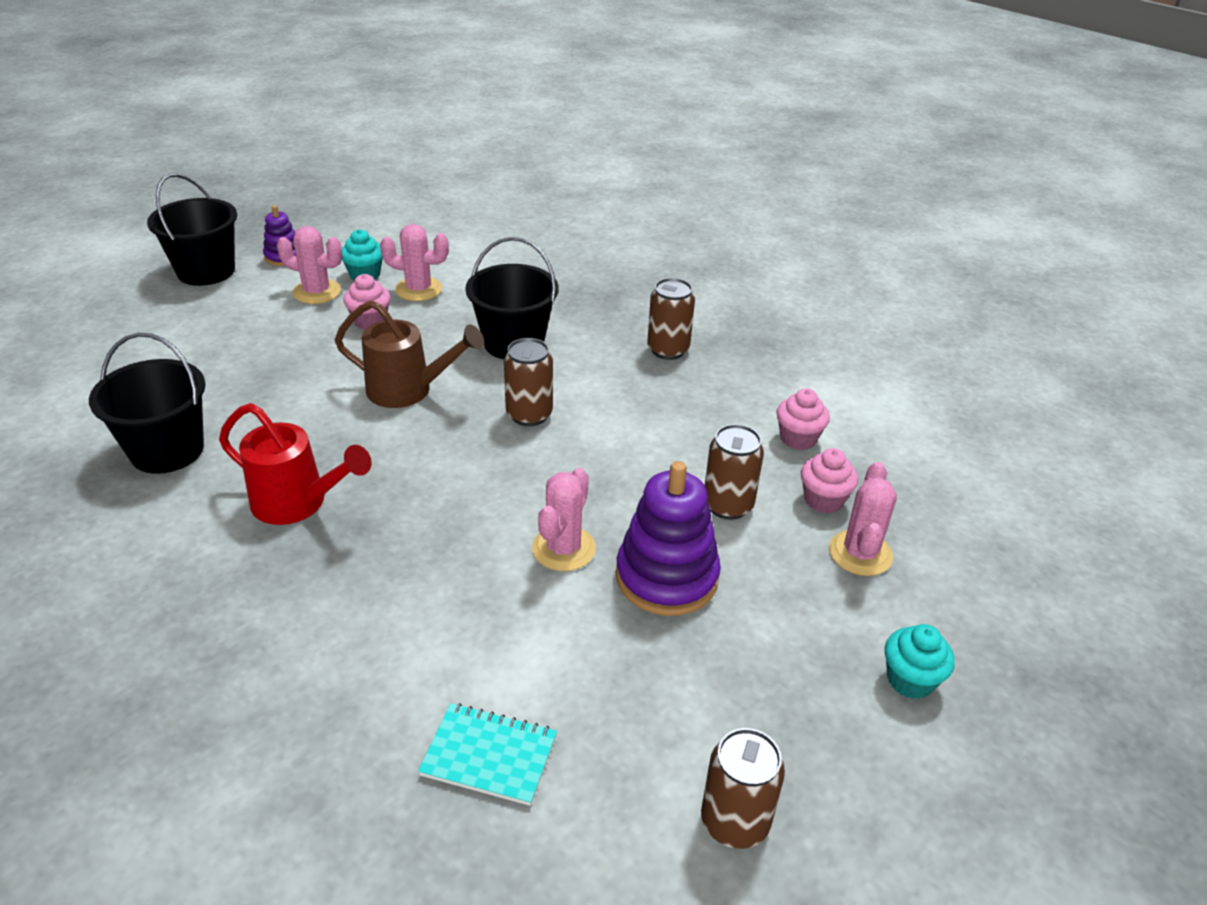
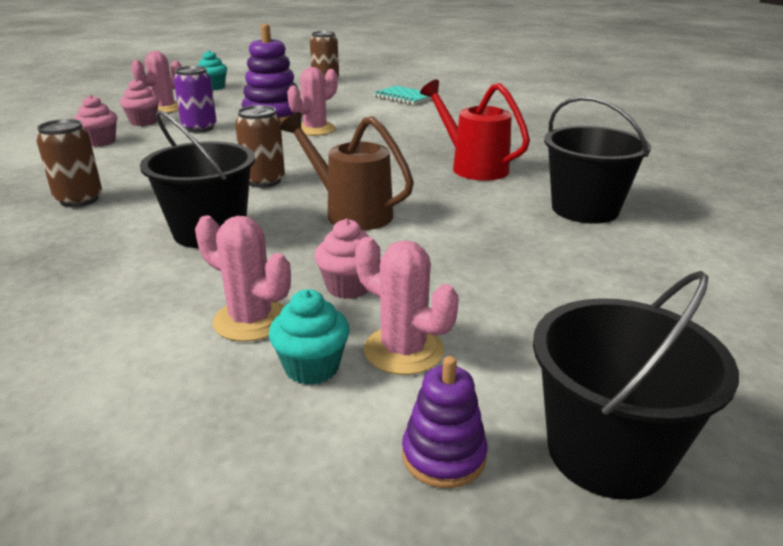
camera: 155 degrees left, 10 degrees down
(728, 505) = (199, 128): brown can -> purple can

